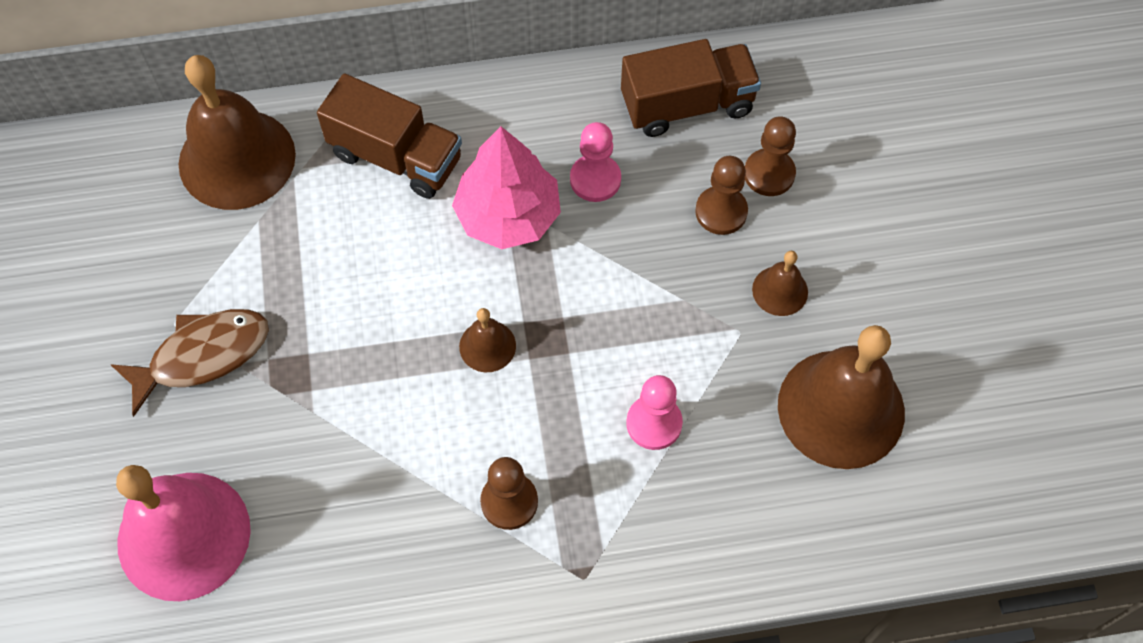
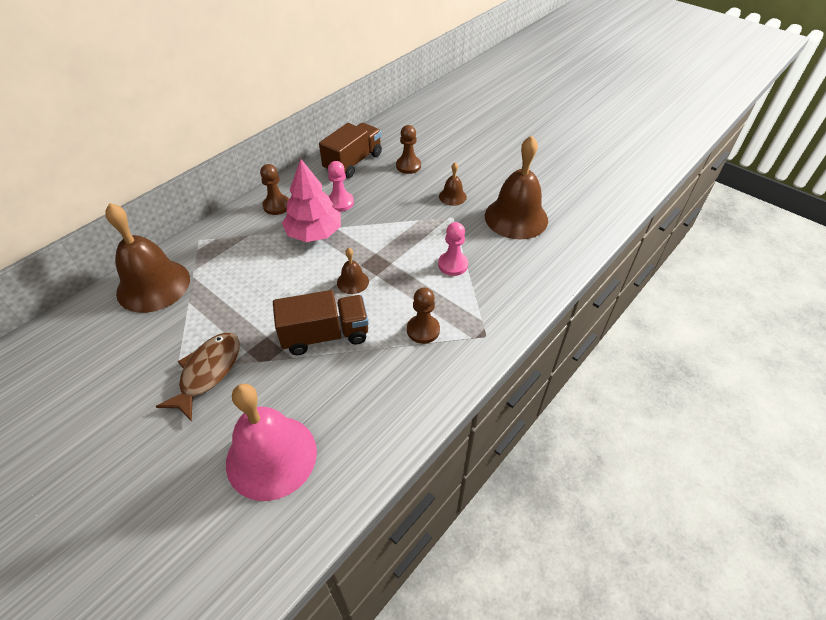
camera: 40 degrees left, 15 degrees down
(396, 157) = (239, 242): brown truck -> brown truck (325, 335)
(721, 212) = (403, 186): brown pawn -> brown pawn (276, 206)

